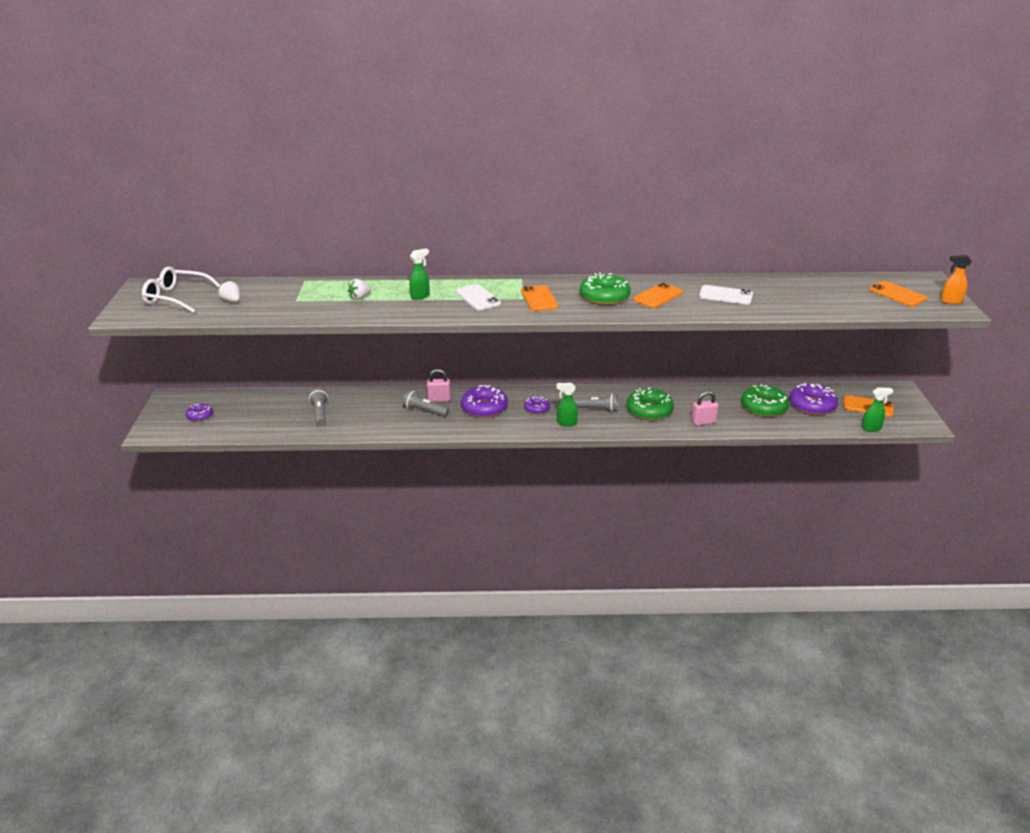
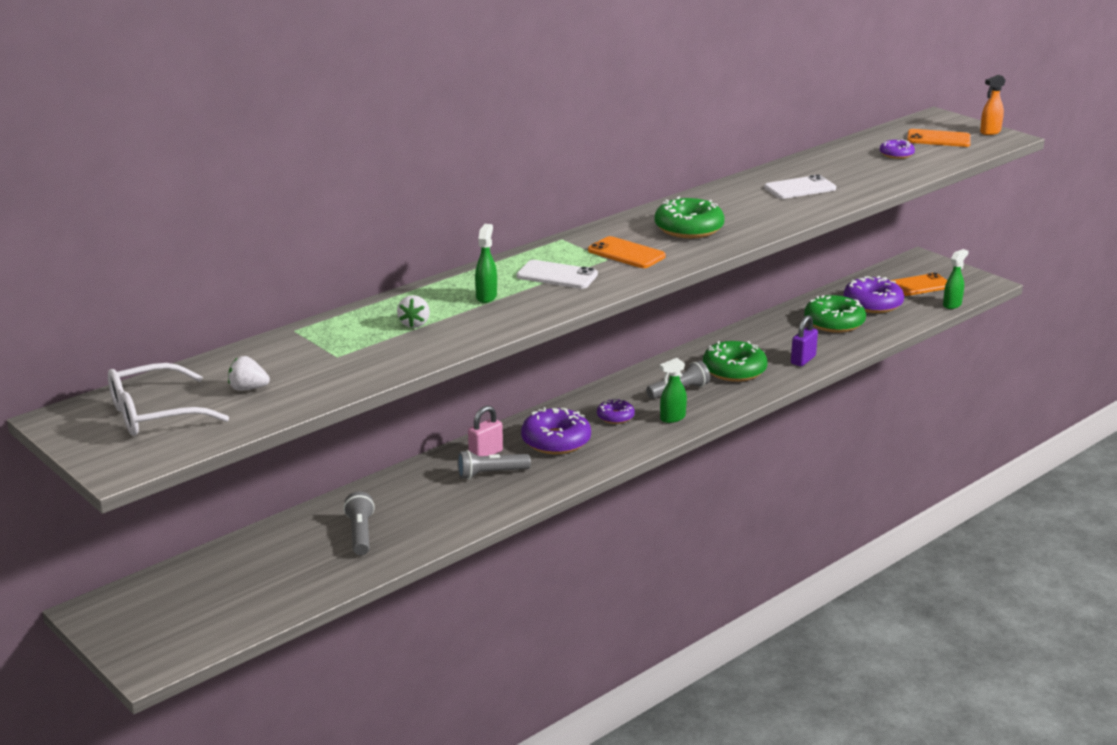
camera: 40 degrees left, 5 degrees down
(200, 416) = (189, 612): purple donut -> purple donut (896, 154)
(320, 413) = (360, 534): grey flashlight -> grey flashlight turned 45 degrees clockwise
(658, 296) = (739, 210): orange phone -> none
(703, 422) = (803, 360): pink padlock -> purple padlock

